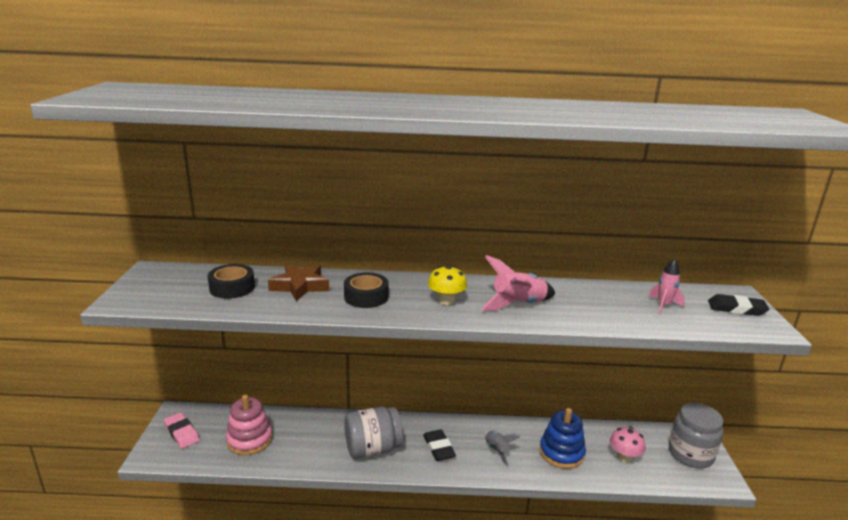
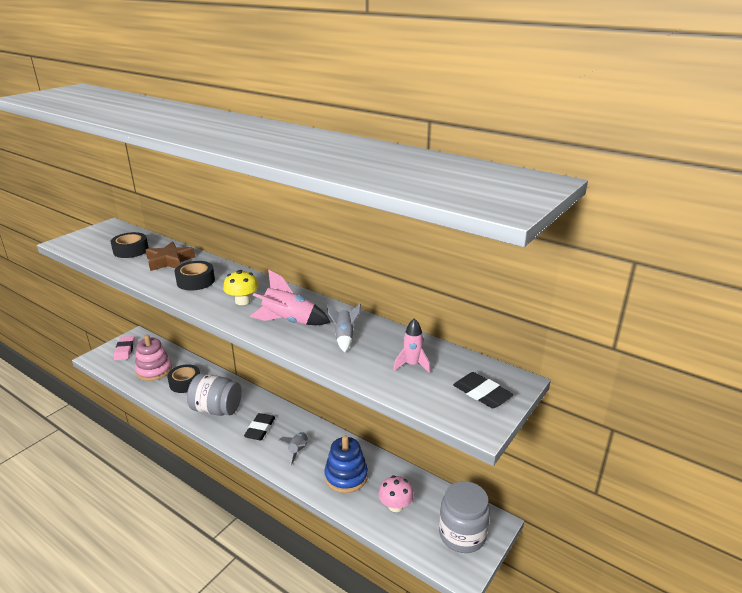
camera: 35 degrees right, 5 degrees up
(304, 437) = (185, 383): none -> black tape
(583, 302) = (344, 337): none -> grey rocket

